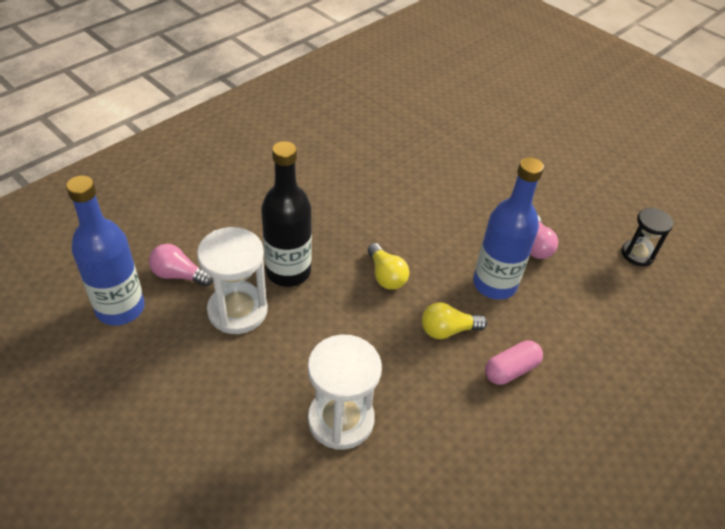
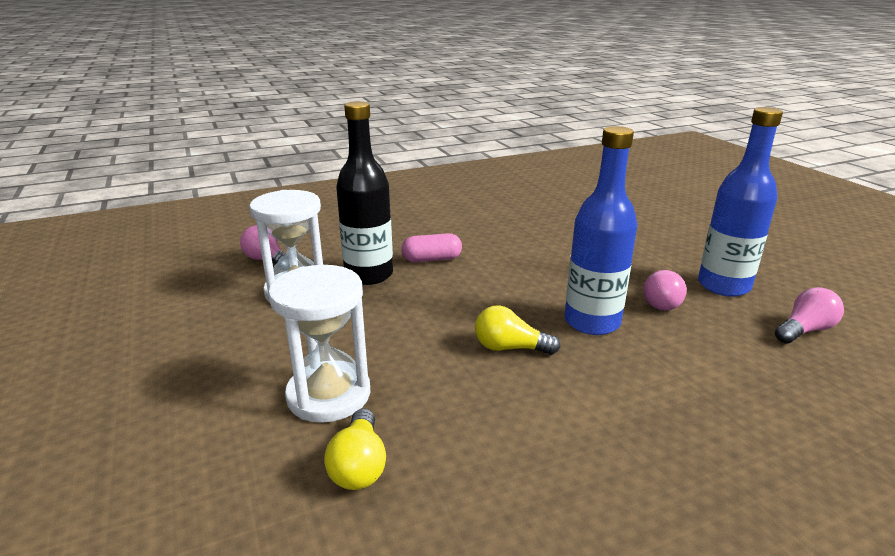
camera: 25 degrees right, 20 degrees down
(120, 308) = (197, 272): blue bottle -> blue bottle (723, 286)
(386, 275) = (467, 294): yellow light bulb -> yellow light bulb (359, 465)
(511, 370) = (570, 399): pink capsule -> pink capsule (431, 259)
(637, 254) = (804, 330): black hourglass -> pink light bulb

